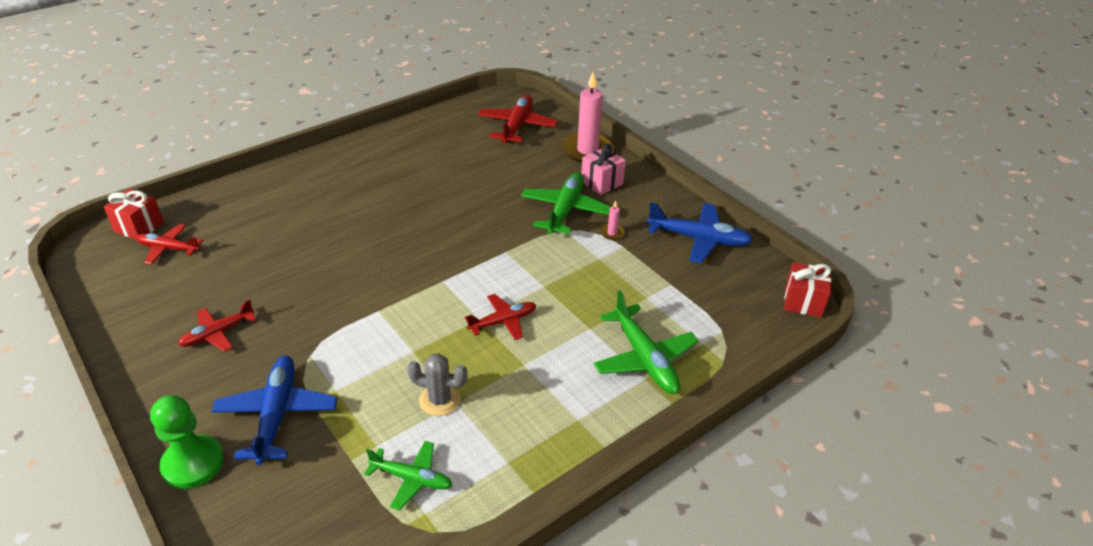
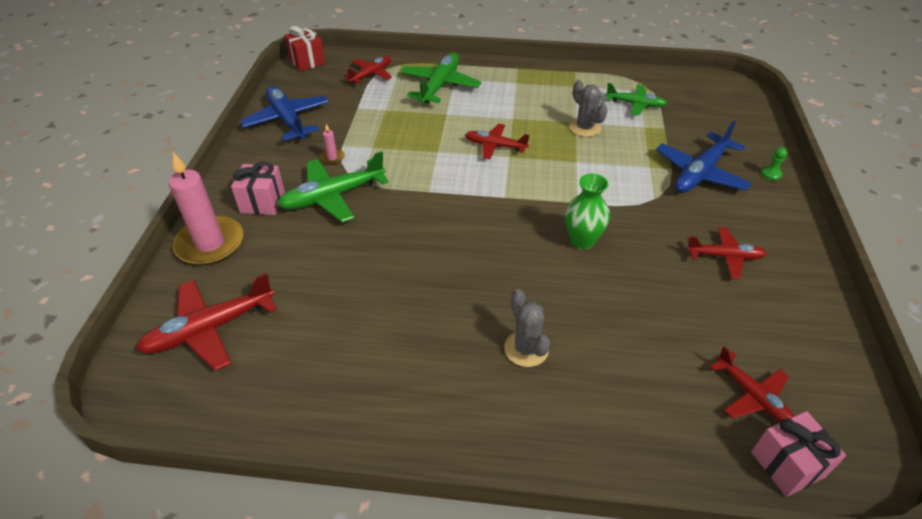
camera: 135 degrees left, 5 degrees up
(139, 227) = (787, 464): red gift -> pink gift
(193, 463) = (771, 174): green pawn -> green pawn, size x0.43
(332, 202) = (526, 349): none -> grey cactus
(348, 281) = (582, 241): none -> green vase
(411, 478) = (635, 104): green plane -> green plane turned 135 degrees clockwise
(724, 327) = (371, 75): none -> red plane

